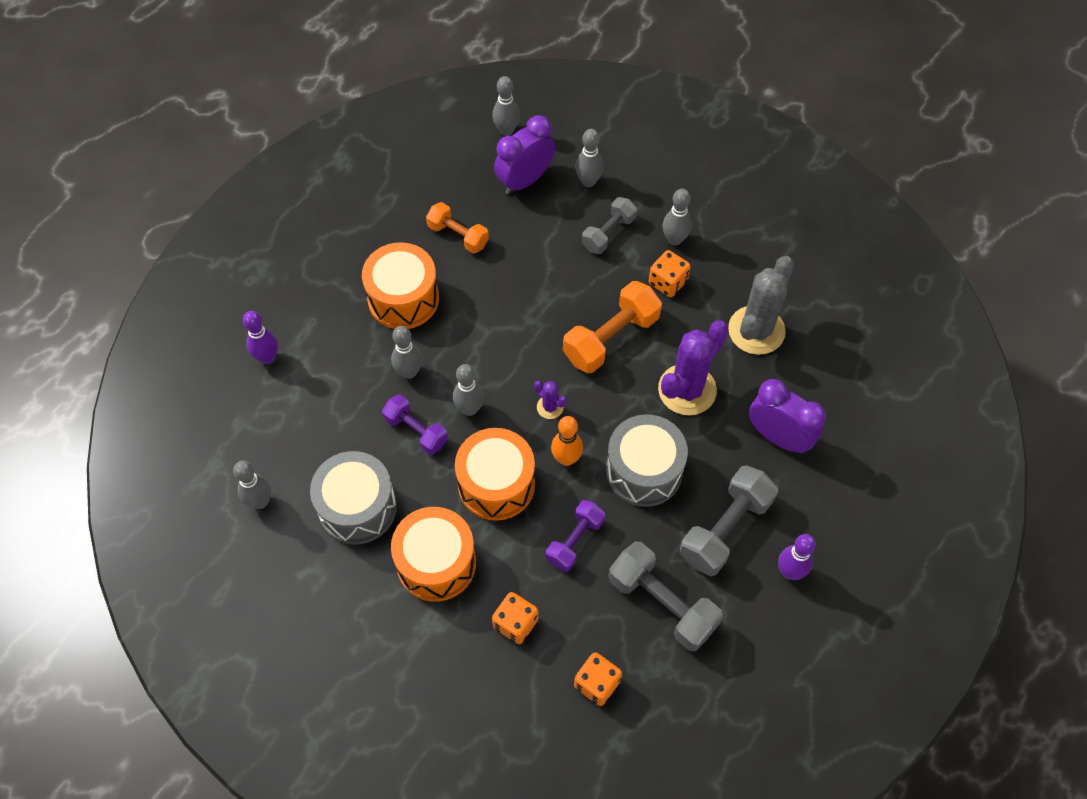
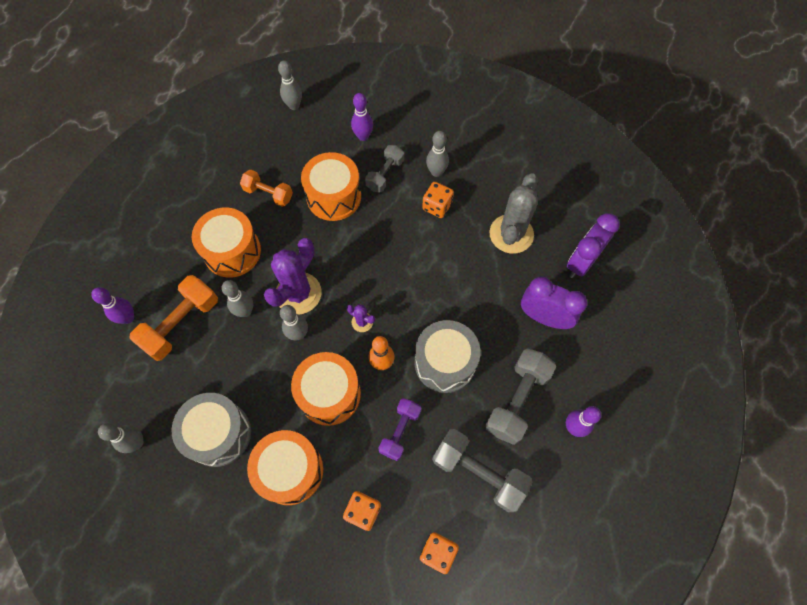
camera: 10 degrees left, 5 degrees up
(416, 431) = (258, 360): purple dumbbell -> none
(525, 180) = (314, 142): purple clock -> purple clock (581, 262)
(539, 251) = (334, 197): none -> orange drum
(588, 181) = (363, 136): grey bowling pin -> purple bowling pin
(611, 338) = (401, 258): orange dumbbell -> orange dumbbell (181, 324)
(687, 390) = (467, 290): purple cactus -> purple cactus (298, 293)

